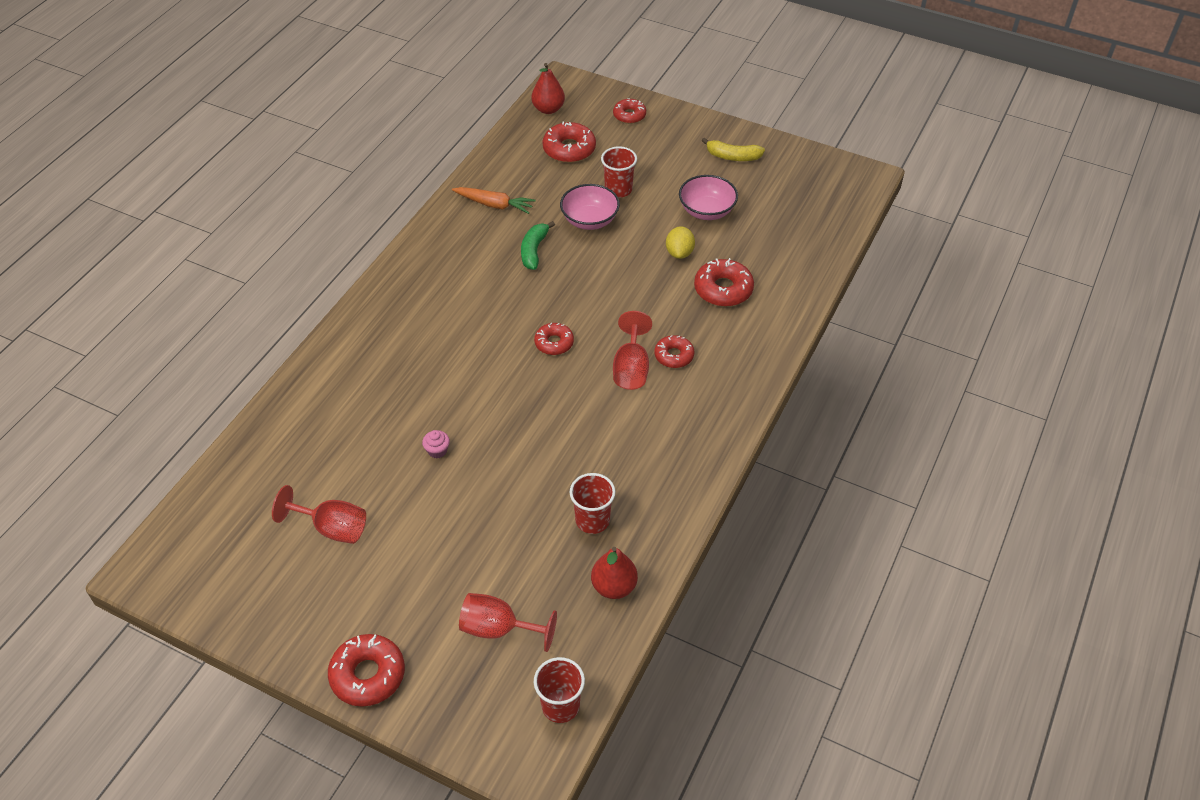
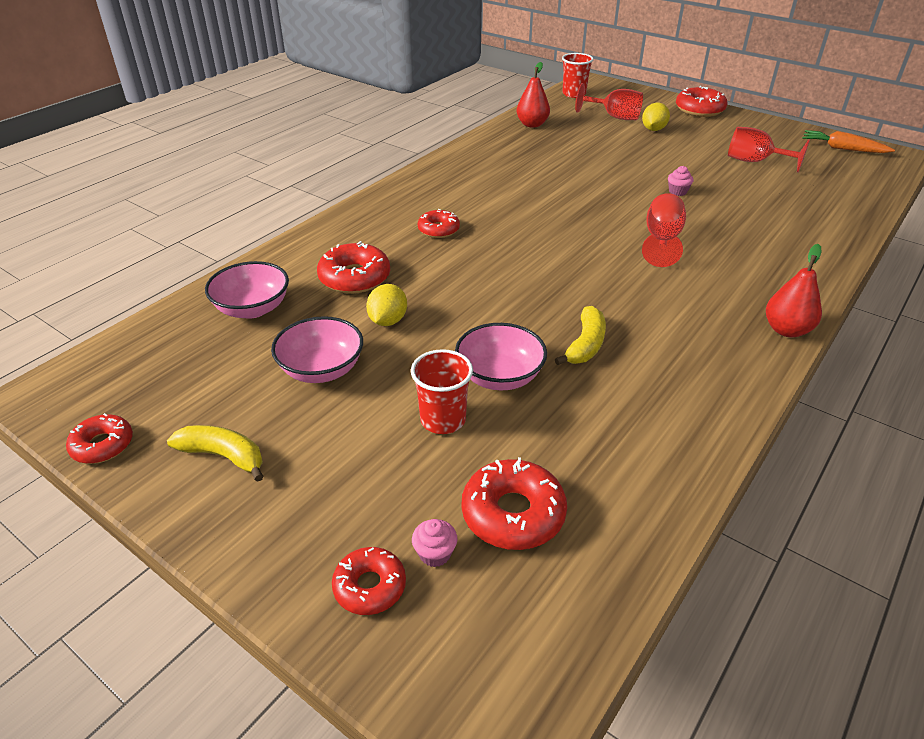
camera: 170 degrees left, 10 degrees down
(446, 597) = (653, 129): none -> yellow lemon
(494, 205) = (649, 419): orange carrot -> orange carrot (842, 149)
(534, 250) = (585, 345): green banana -> yellow banana
(548, 109) = (546, 635): red pear -> red pear (786, 330)
(554, 343) = (565, 251): red donut -> red donut (102, 445)
(592, 520) = (542, 149): red cup -> none
(603, 130) = (435, 553): none -> pink cupcake
(631, 368) = (486, 225): red goblet -> red goblet (662, 240)
(783, 251) = (252, 309): none -> pink bowl

